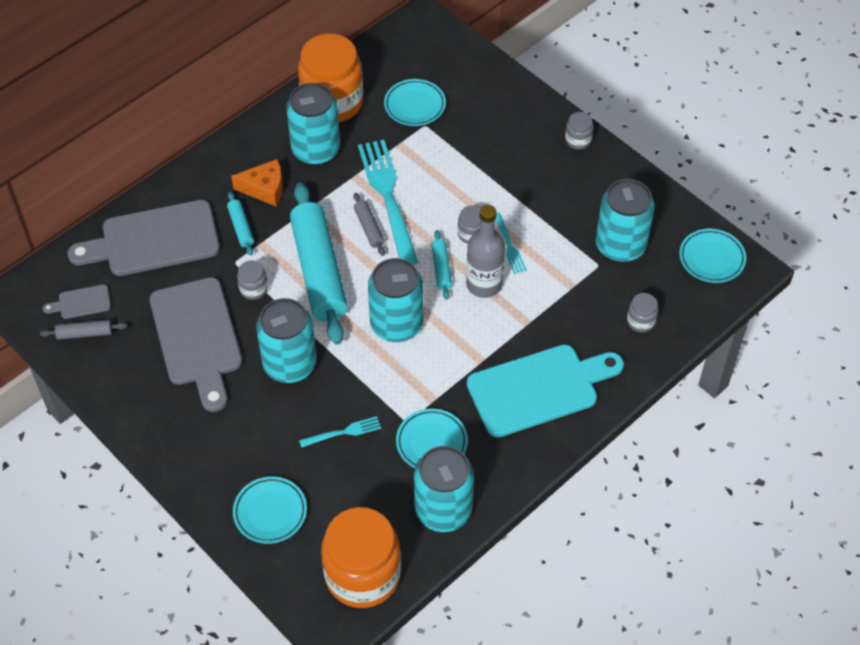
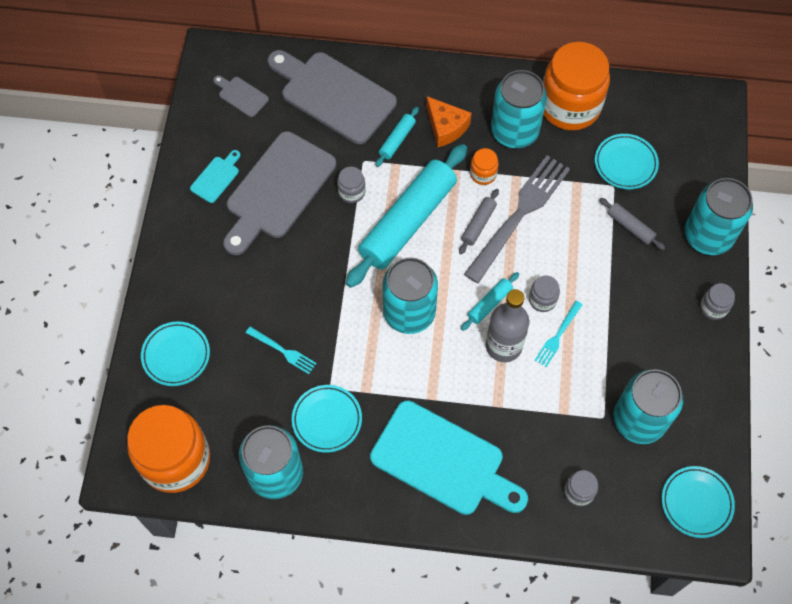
camera: 50 degrees right, 10 degrees up
(85, 333) = (218, 119): grey rolling pin -> grey rolling pin (630, 227)
(138, 372) = (216, 178): none -> turquoise cutting board
(290, 364) = (309, 268): turquoise can -> turquoise can (708, 236)
(330, 195) = (483, 174): none -> orange jar
(387, 196) = (520, 214): turquoise fork -> grey fork

